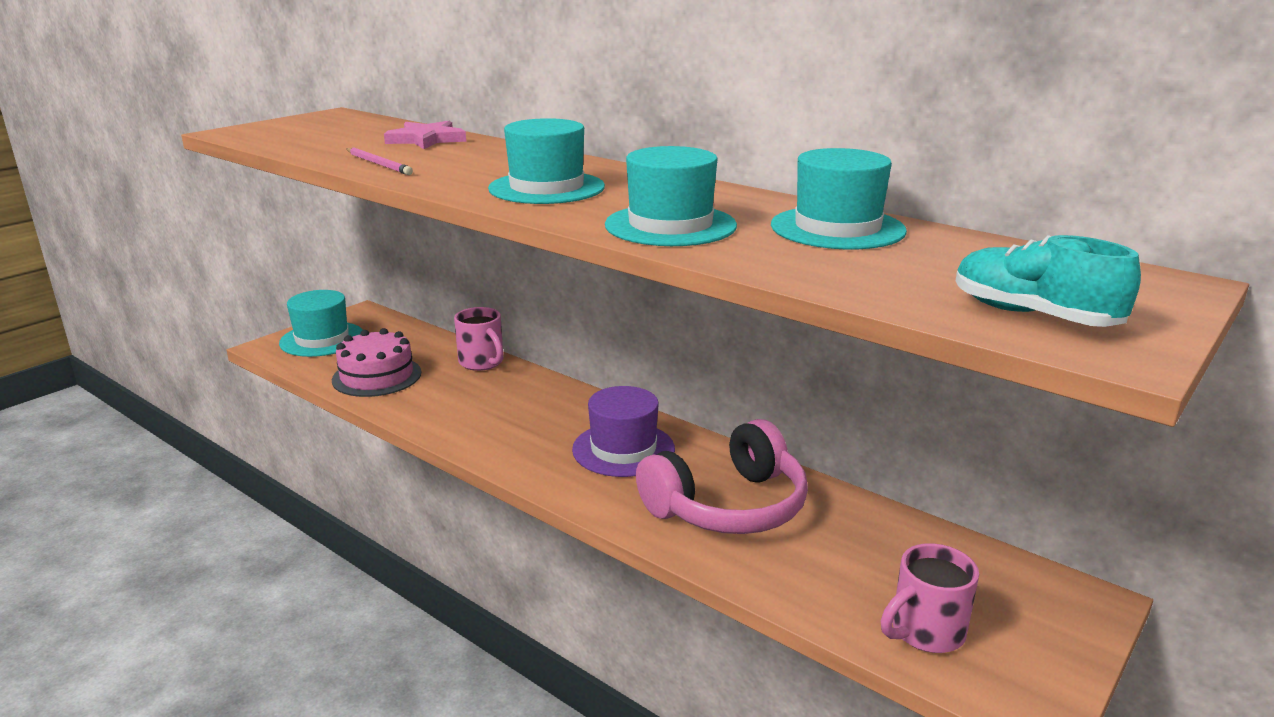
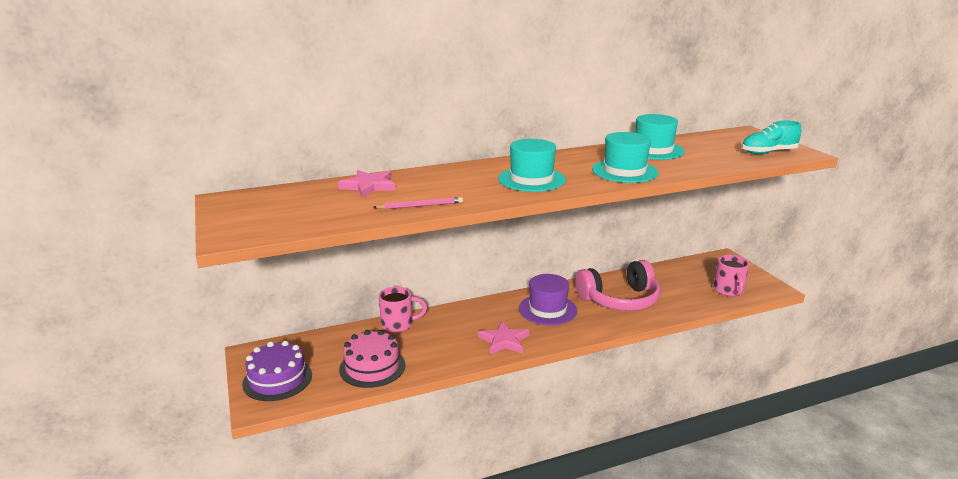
camera: 60 degrees left, 0 degrees up
(322, 339) = (277, 379): turquoise hat -> purple cake
(502, 438) = (504, 341): none -> pink star
(728, 506) = (620, 300): pink headphones -> pink headphones turned 75 degrees clockwise

